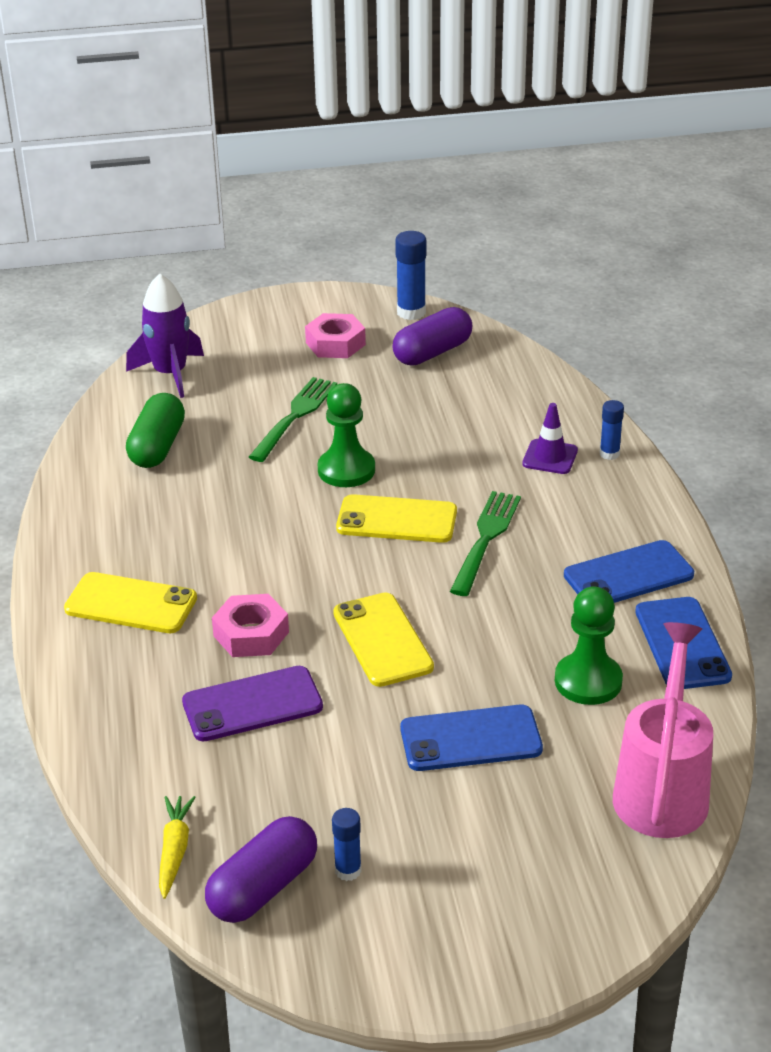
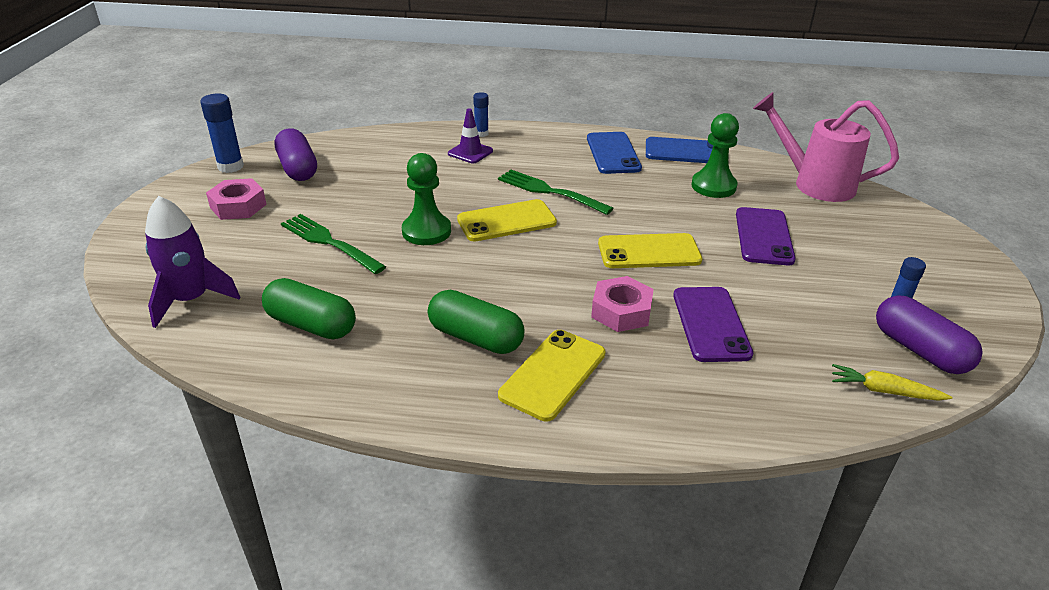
camera: 75 degrees left, 0 degrees up
(171, 545) = (476, 338): none -> green capsule
(397, 520) = (506, 221): yellow phone -> yellow phone turned 45 degrees clockwise
(470, 739) = (763, 236): blue phone -> purple phone

